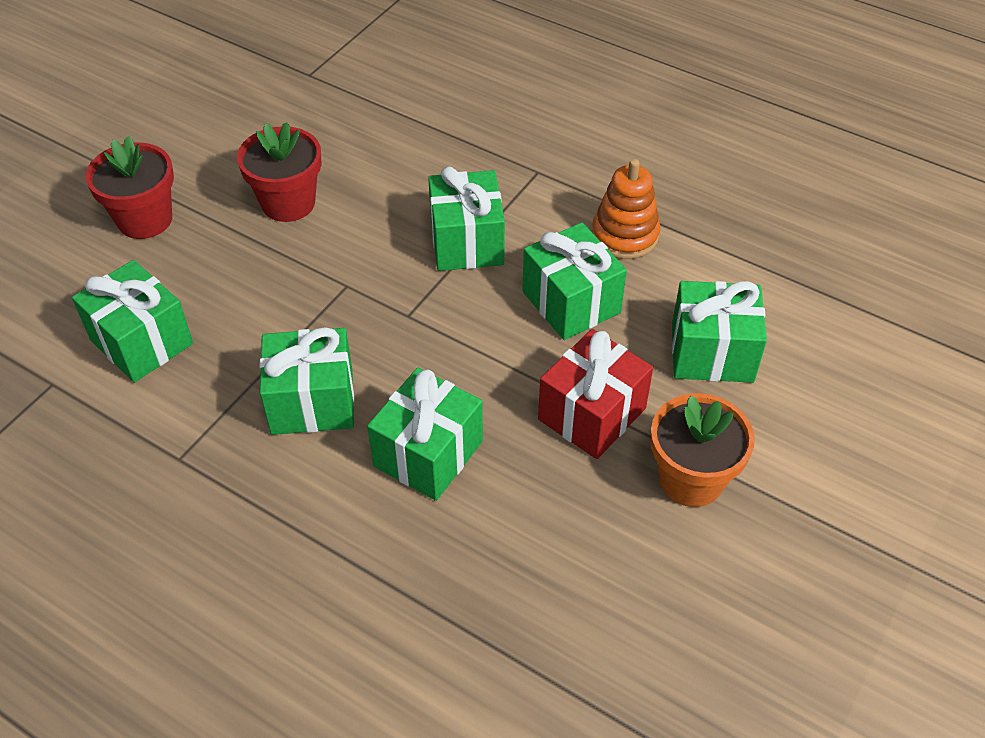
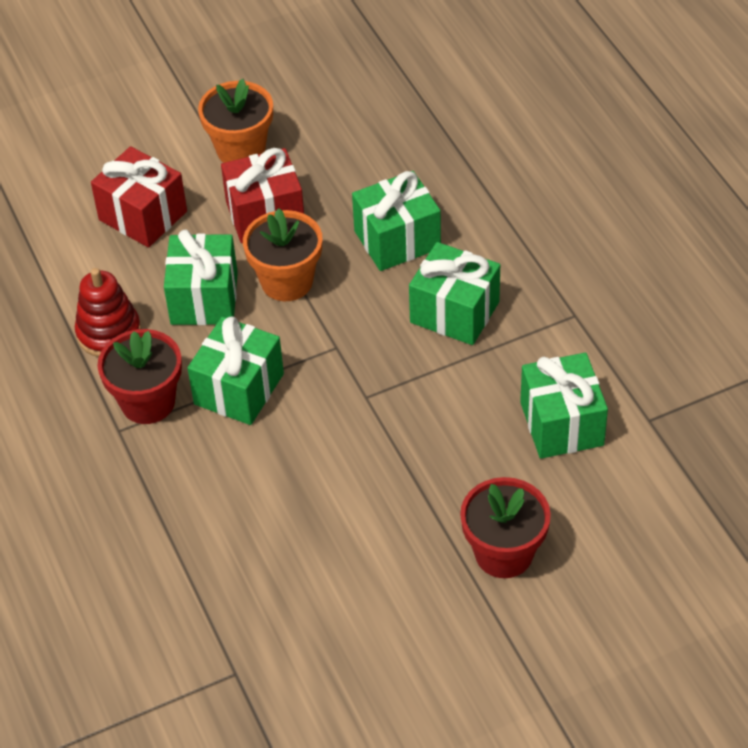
camera: 145 degrees left, 0 degrees up
(288, 203) = (362, 507): red flower pot -> red flower pot (148, 402)
(507, 354) = (287, 281): none -> orange flower pot
(625, 235) = (109, 333): orange stacking toy -> red stacking toy
(712, 353) = (143, 215): green gift -> red gift

